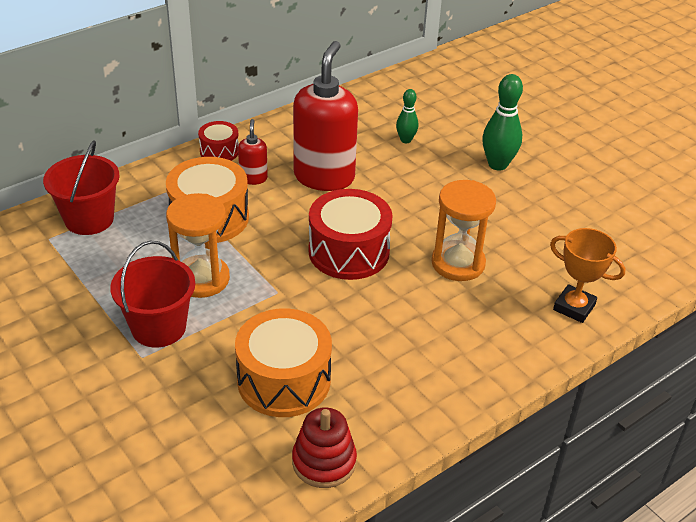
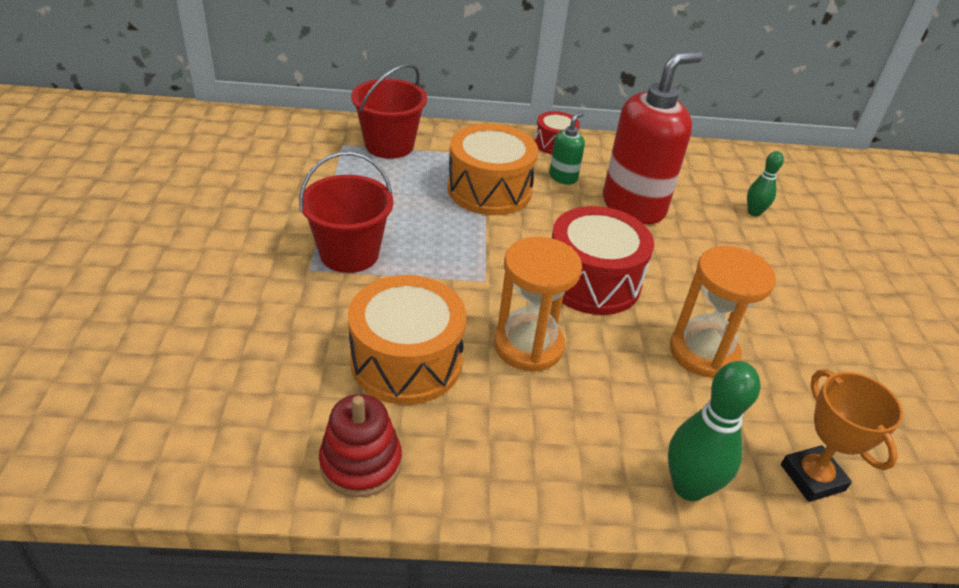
camera: 35 degrees right, 0 degrees up
(202, 279) = (429, 234): orange hourglass -> orange hourglass (528, 345)
(253, 178) = (563, 177): red soap dispenser -> green soap dispenser
(497, 164) = (844, 280): green bowling pin -> green bowling pin (689, 487)

